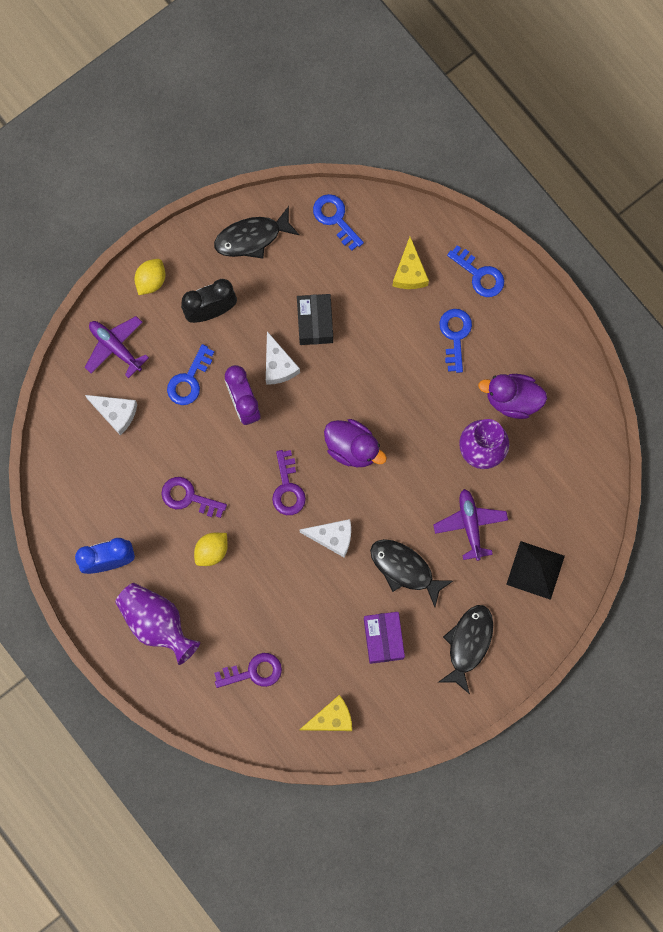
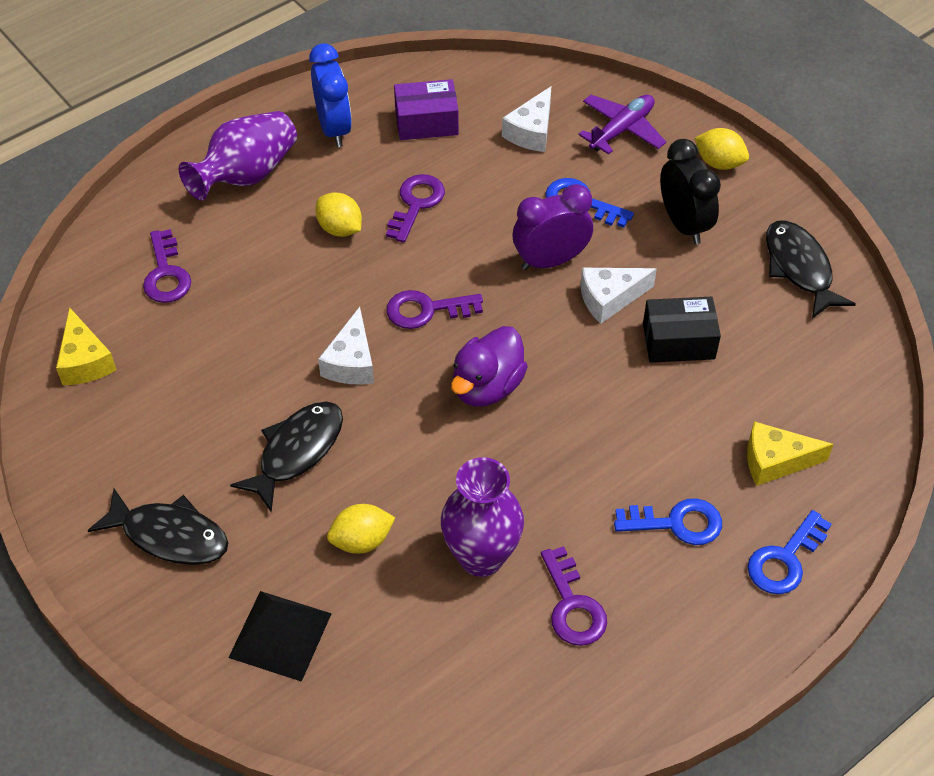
camera: 90 degrees right, 25 degrees down
(335, 218) = (847, 365): blue key -> none
(383, 639) = (192, 424): purple box -> purple box (426, 122)
(470, 525) = (361, 540): purple plane -> yellow lemon
(512, 399) = (572, 605): purple duck -> purple key

